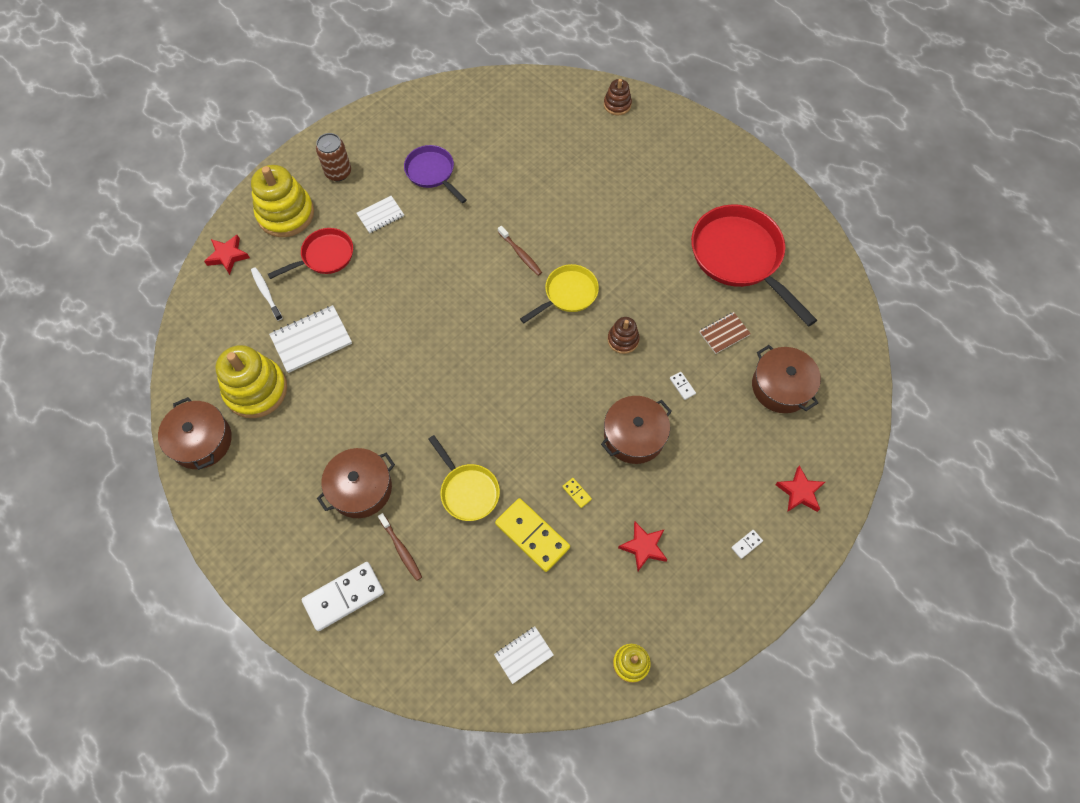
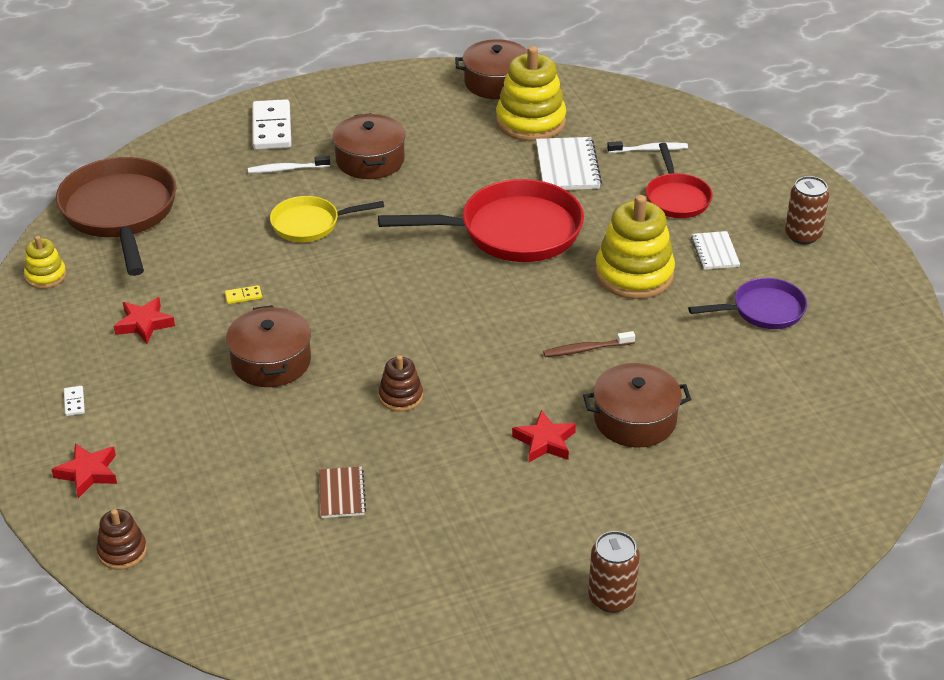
camera: 115 degrees right, 25 degrees down
(228, 256) = (717, 135): red star -> red star (545, 441)
(286, 214) = (756, 184): yellow stacking toy -> yellow stacking toy (634, 274)
(401, 549) = (287, 169): brown toothbrush -> white toothbrush
(523, 655) = (120, 213): white notebook -> brown pan
(532, 535) = (226, 252): yellow domino -> none
(568, 294) = (499, 371): yellow pan -> none
(617, 105) = (809, 535): brown stacking toy -> brown stacking toy (122, 551)
(682, 386) = (300, 425): white domino -> none
(715, 174) = (611, 598): none -> brown can
(740, 258) = (446, 562): red pan -> red pan (511, 231)
(781, 386) = (227, 517): brown pot -> brown pot (635, 419)

